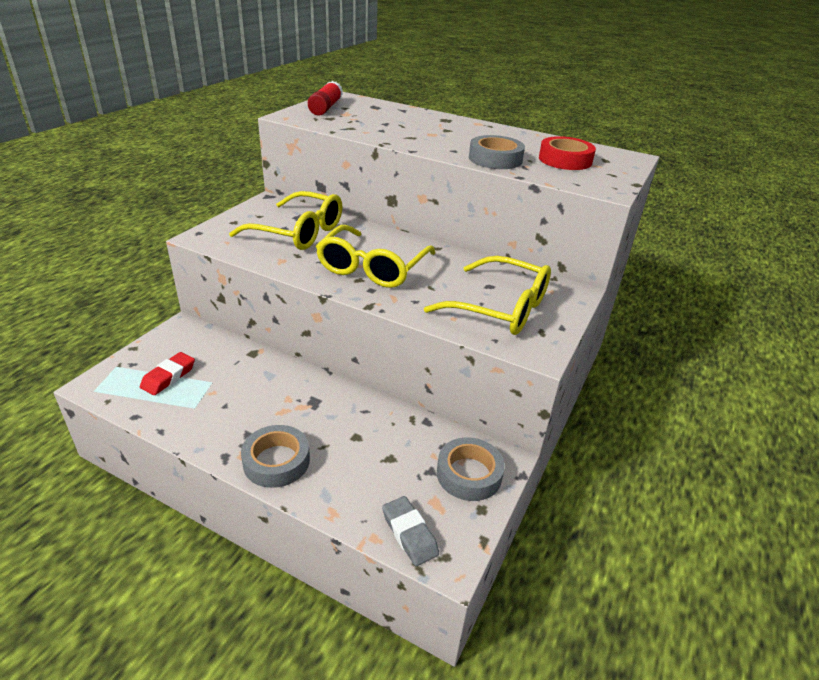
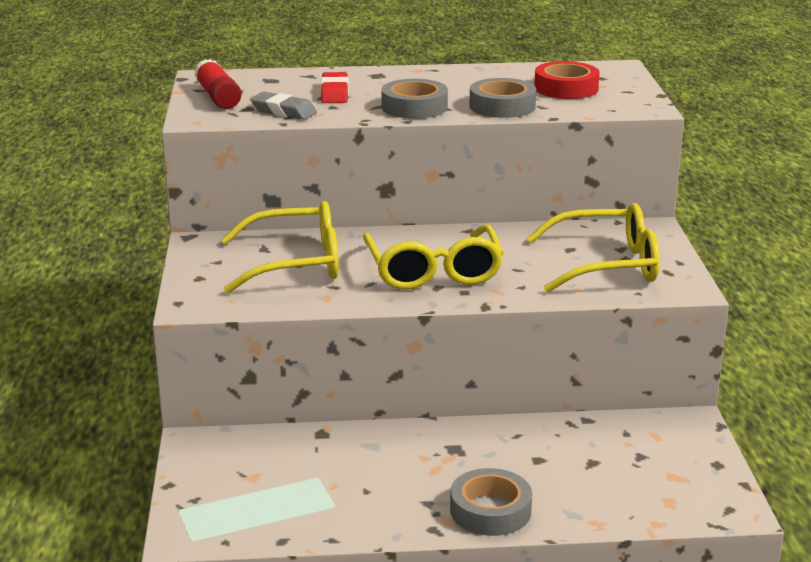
camera: 30 degrees left, 10 degrees down
(168, 377) = (260, 492): red eraser -> red eraser (335, 93)
(409, 533) = (681, 507): grey eraser -> grey eraser (283, 111)
(469, 474) = (676, 444): grey tape -> grey tape (414, 107)

